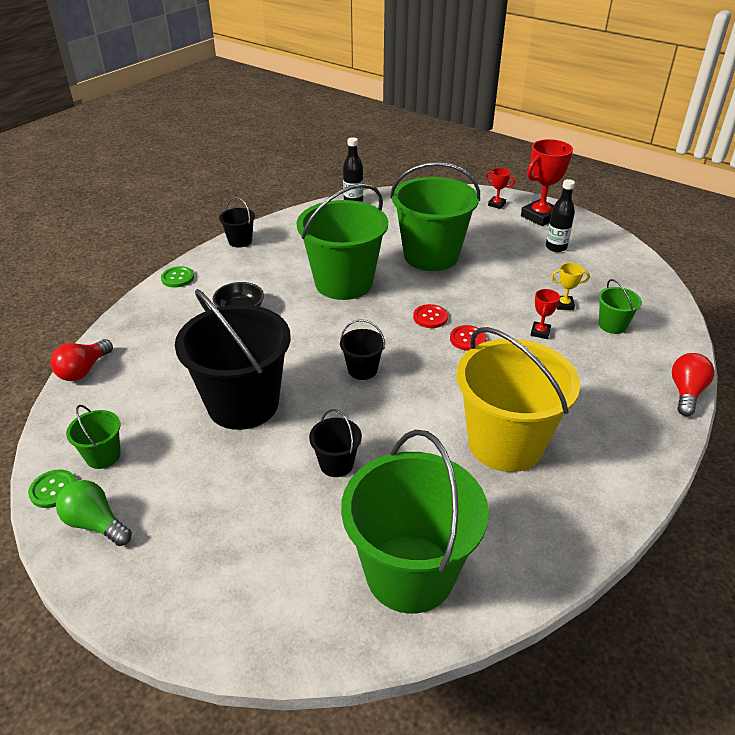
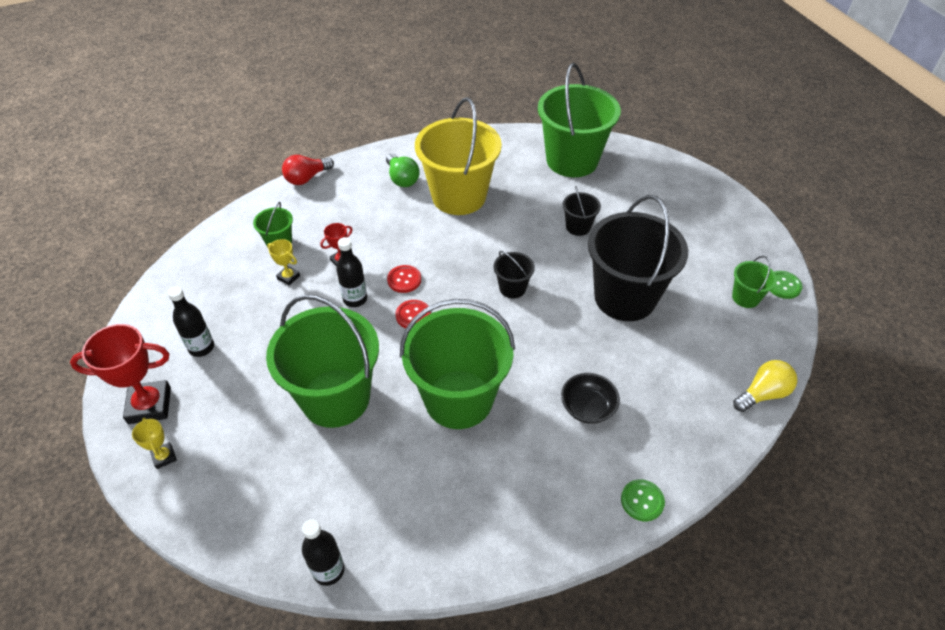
camera: 150 degrees left, 10 degrees up
(83, 370) = (762, 394): red light bulb -> yellow light bulb
(96, 524) = (752, 251): green light bulb -> green light bulb (402, 179)
(240, 241) = (537, 546): black bucket -> none
(490, 310) = (355, 299): none -> black bottle
(496, 204) = (164, 457): red trophy -> yellow trophy

